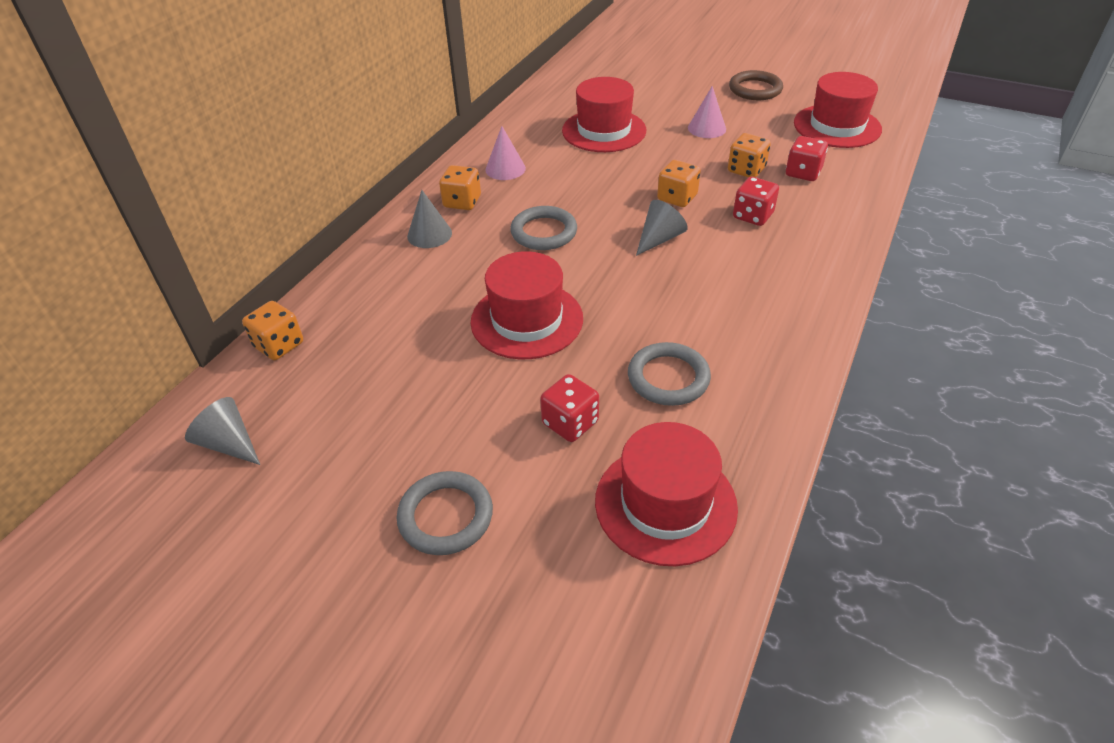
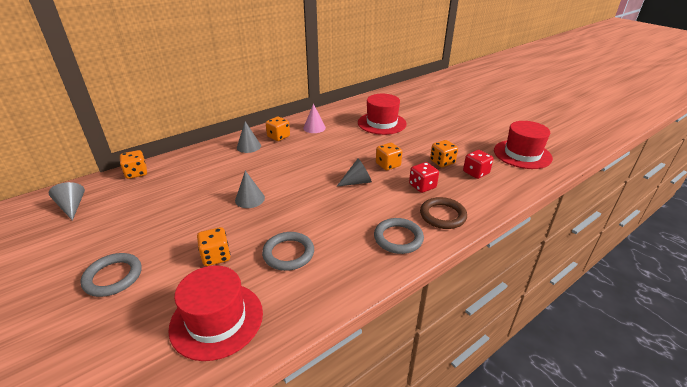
camera: 25 degrees right, 10 degrees down
(527, 320) = (250, 199): red hat -> grey cone
(544, 232) = (302, 161): grey ring -> grey ring (398, 238)
(570, 423) = (216, 256): red dice -> orange dice
(707, 128) = (440, 136): pink cone -> none
(755, 89) = (488, 124): brown ring -> brown ring (442, 215)

